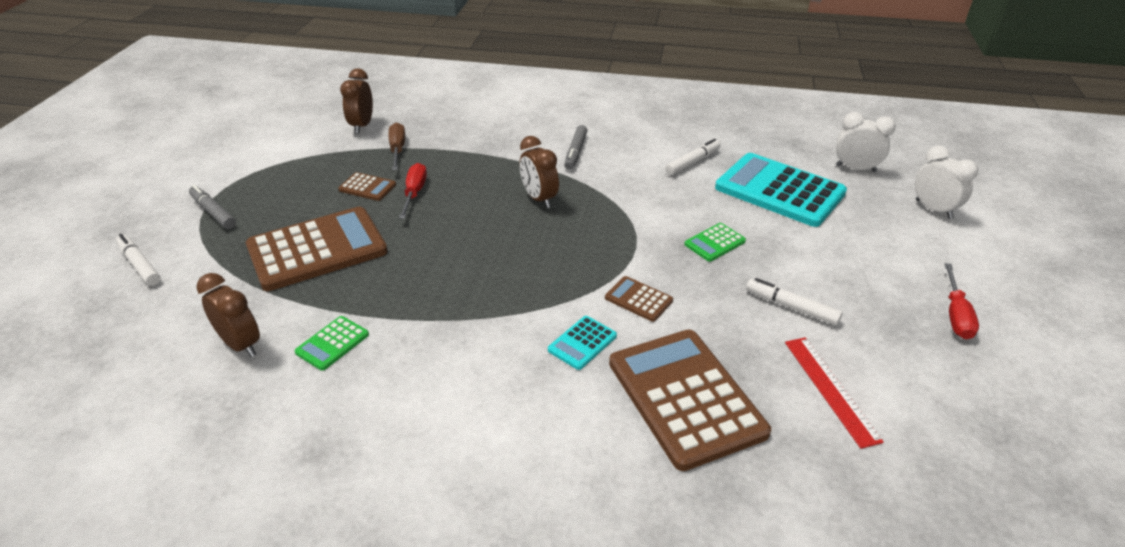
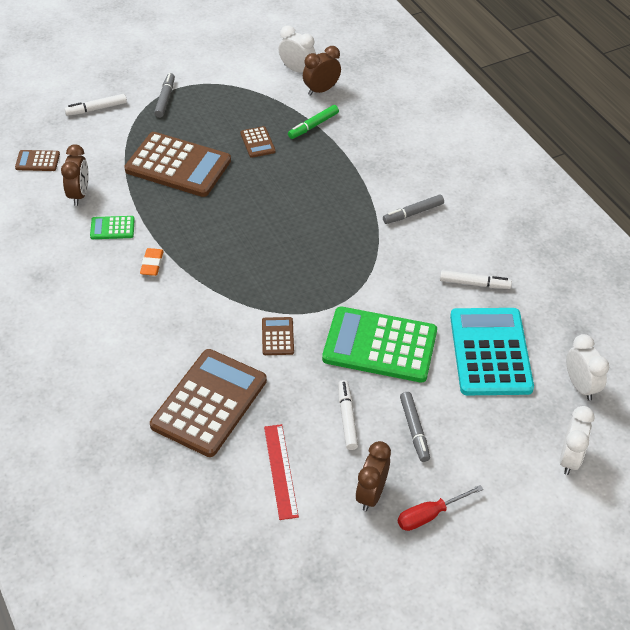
camera: 50 degrees right, 10 degrees up
(132, 353) = (37, 161): none -> brown calculator
(139, 265) = (96, 109): white marker -> white marker turned 120 degrees counterclockwise
(316, 125) = (297, 70): none -> white clock
(397, 149) = (313, 126): brown screwdriver -> green marker
(414, 193) = (275, 167): red screwdriver -> none
(429, 339) = (152, 264): none -> orange eraser
(539, 199) = (334, 229): brown clock -> brown clock (371, 494)
(582, 343) = (211, 332): turquoise calculator -> none
(714, 243) = (380, 345): green calculator -> green calculator, size x2.26
(830, 389) = (280, 471): red ruler -> red ruler turned 45 degrees counterclockwise
(839, 273) = (414, 430): none -> grey marker

